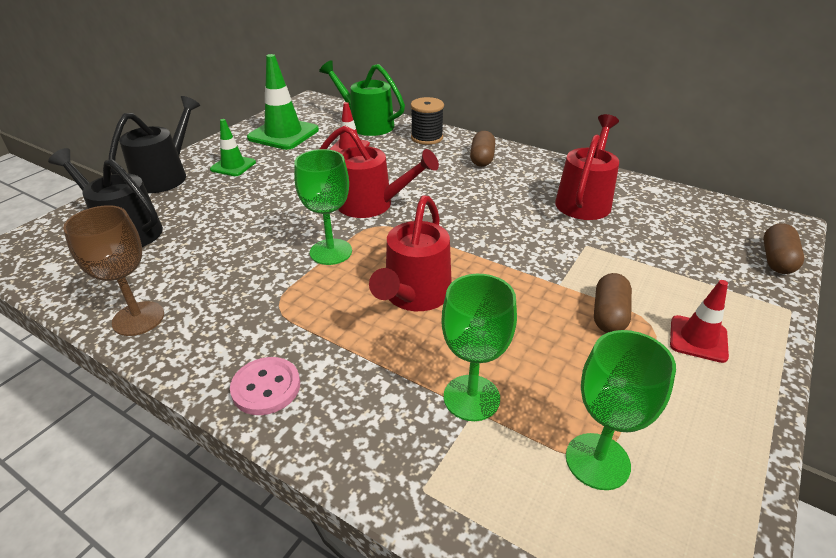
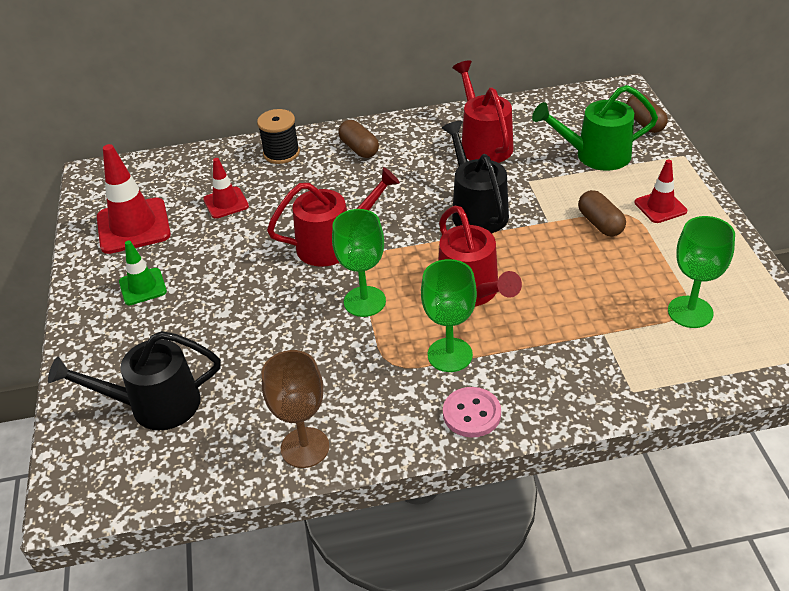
camera: 40 degrees left, 5 degrees up
(166, 176) = (90, 338): black watering can -> black watering can (476, 210)
(283, 134) = (133, 226): green traffic cone -> red traffic cone
(366, 124) = (201, 169): green watering can -> green watering can (595, 155)
(471, 397) = (592, 327): green goblet -> green goblet (450, 355)

